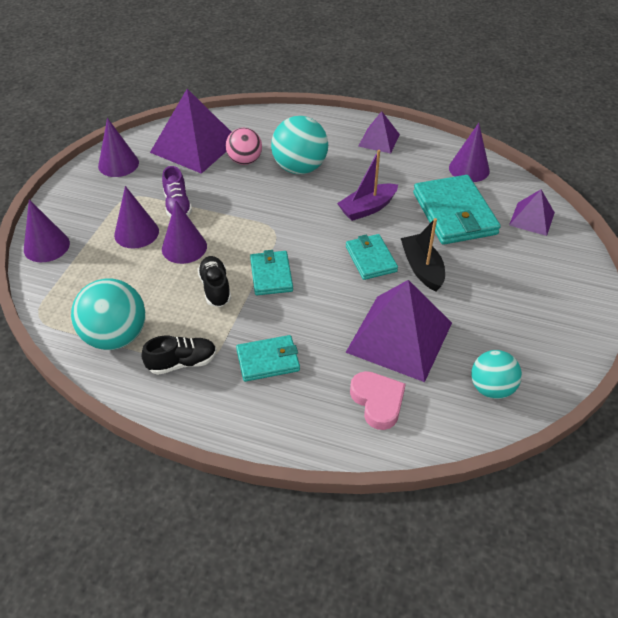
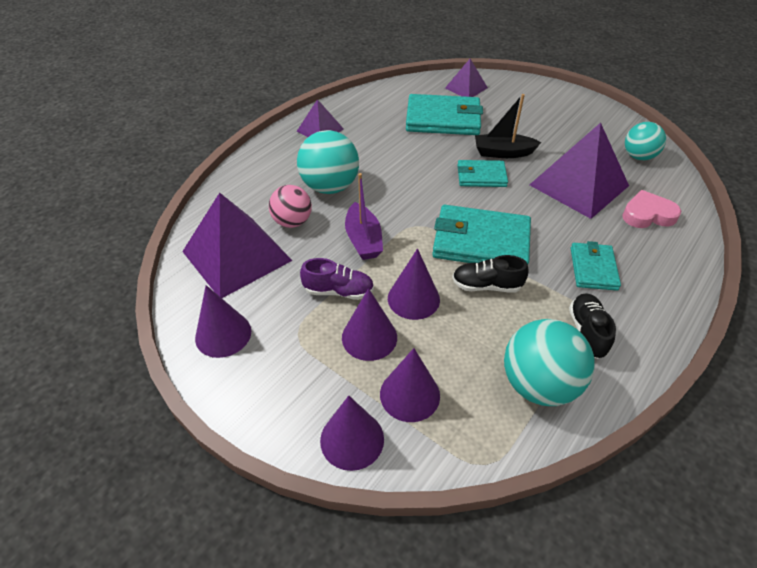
camera: 70 degrees left, 0 degrees up
(271, 275) = (481, 241): turquoise wallet -> turquoise wallet, size x1.73
(367, 208) = (413, 161): purple boat -> purple boat (363, 240)
(469, 169) = (391, 97): purple cone -> purple cone (409, 394)

